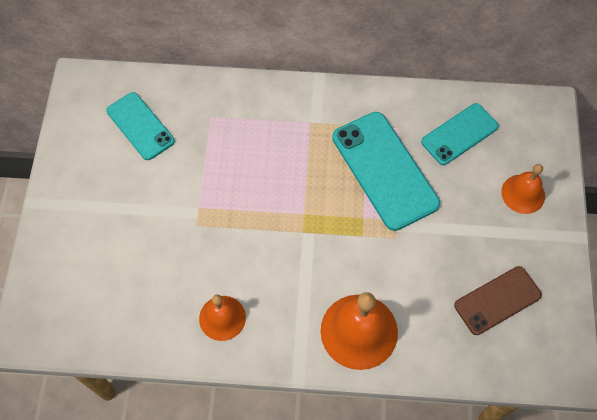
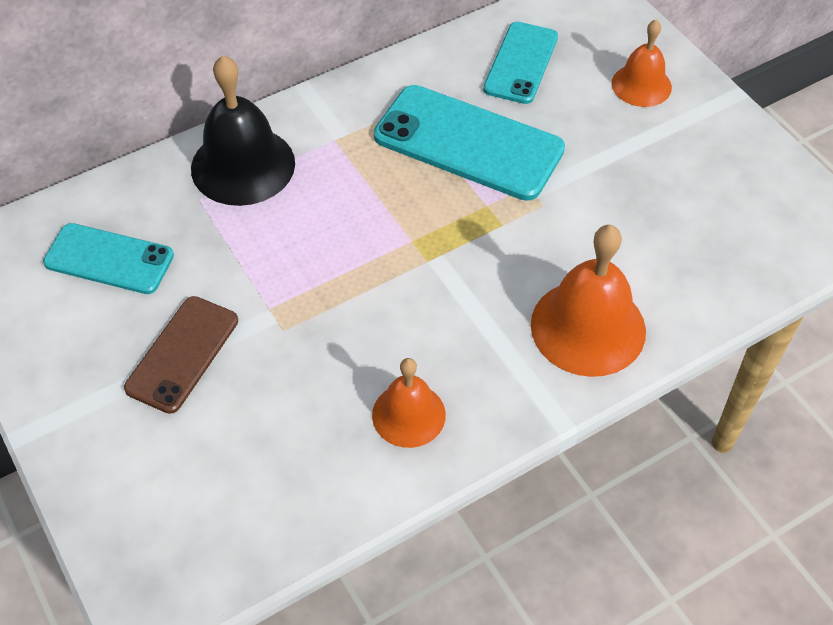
camera: 35 degrees left, 10 degrees down
(248, 109) = (243, 165): none -> black bell
(497, 300) = (710, 204): brown phone -> brown phone (183, 354)

